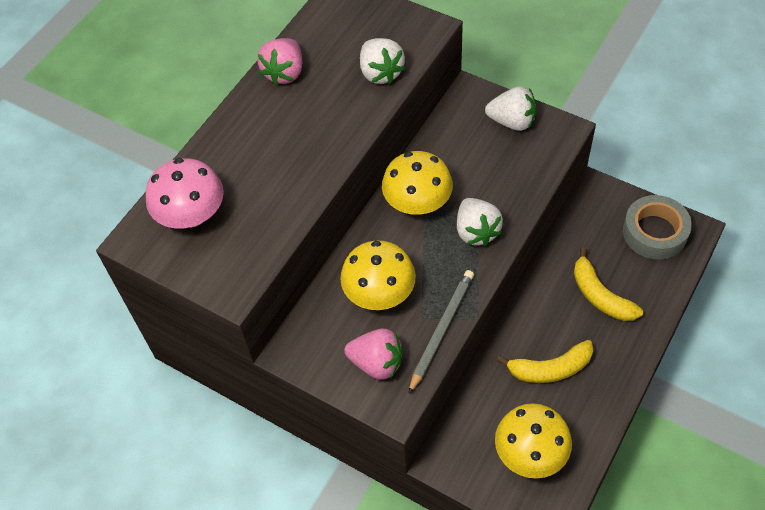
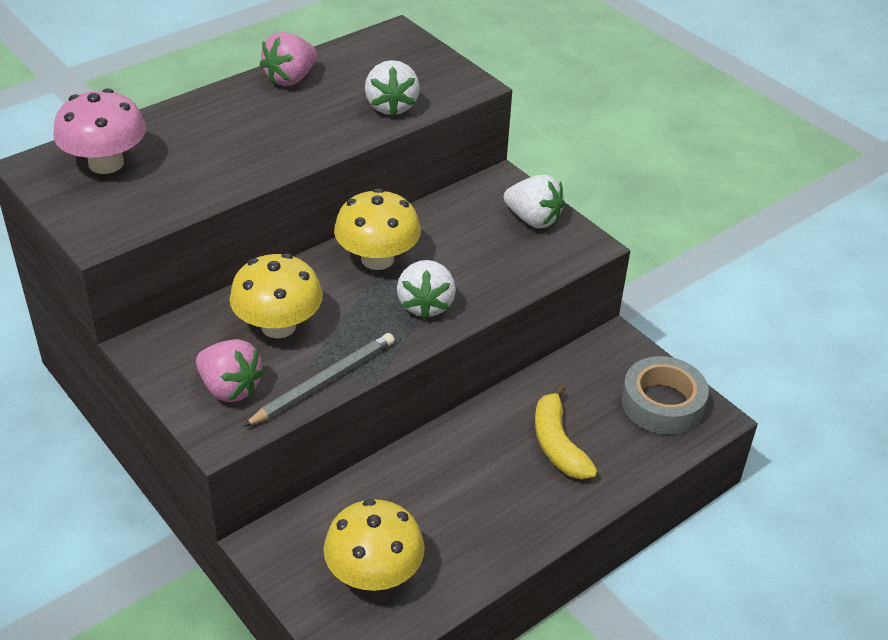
camera: 15 degrees right, 15 degrees down
(550, 369) = (452, 496): yellow banana -> none

